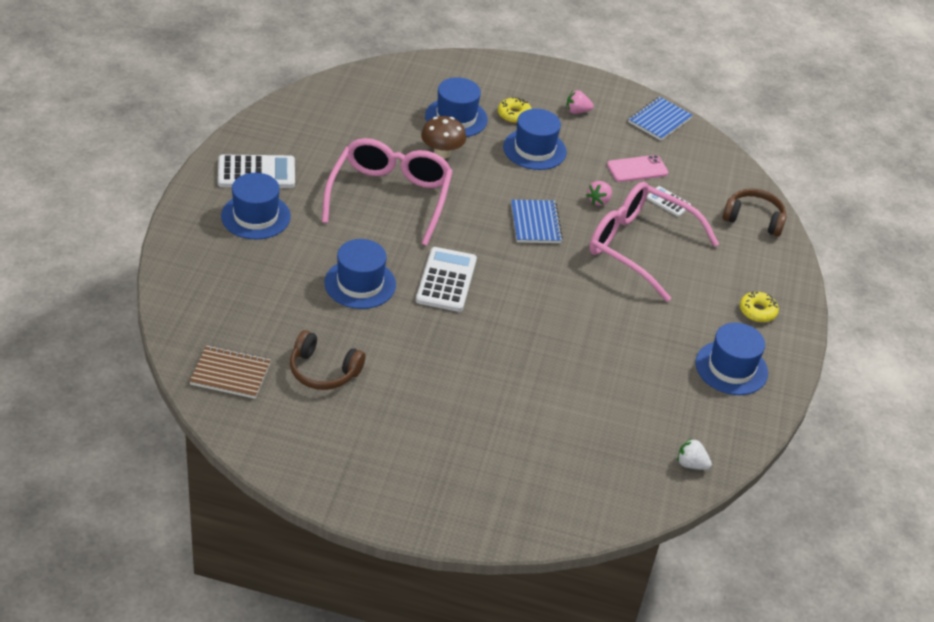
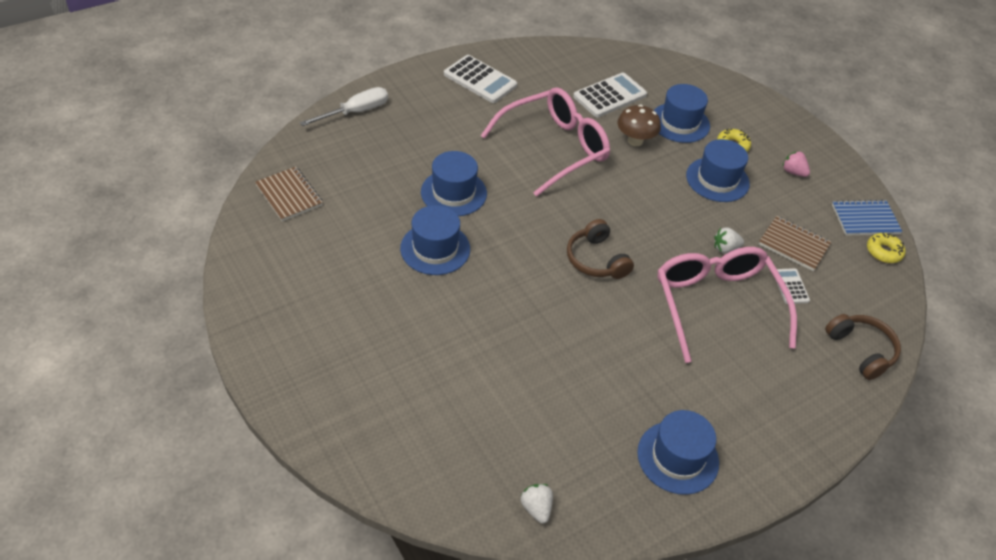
camera: 45 degrees right, 5 degrees up
(187, 266) = (355, 112): none -> white screwdriver
(255, 216) = (442, 107): blue hat -> blue hat (435, 249)
(323, 371) = (350, 234): brown headphones -> brown headphones (596, 259)
(446, 280) = (520, 230): white calculator -> white calculator (610, 96)
(535, 223) = (647, 233): blue notebook -> none
(599, 201) = (725, 248): pink strawberry -> white strawberry
(637, 169) = (793, 245): pink phone -> brown notebook
(757, 311) = (765, 428): yellow donut -> yellow donut (883, 252)

